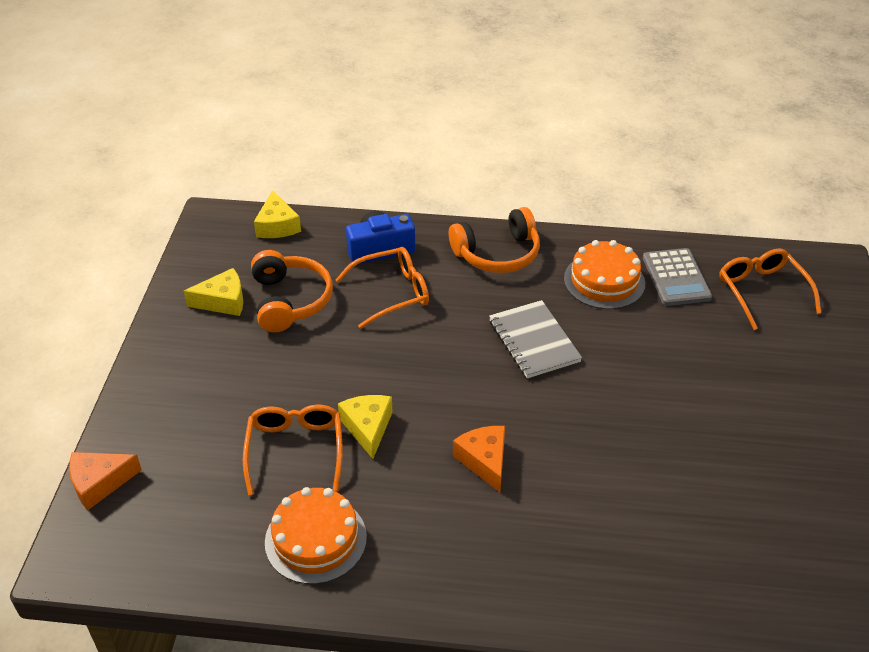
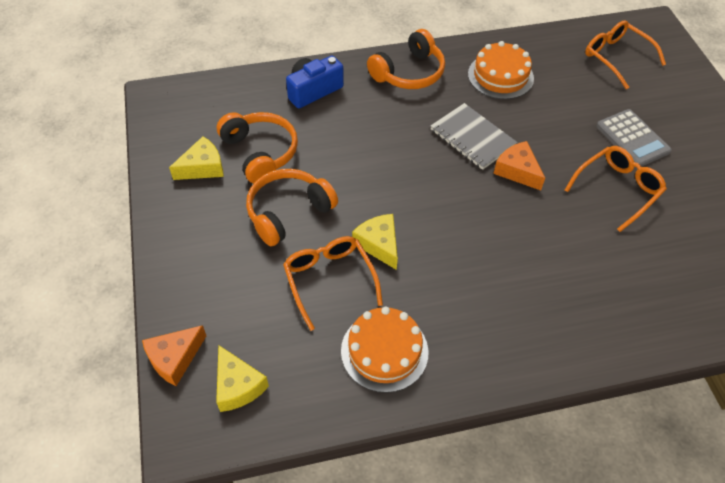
camera: 20 degrees left, 10 degrees up
(277, 226) = (216, 90): yellow cheese -> yellow cheese (238, 386)
(288, 369) = (288, 212): none -> orange headphones
(391, 293) = (341, 125): orange glasses -> orange glasses (617, 190)
(484, 461) = (483, 246): orange cheese -> orange cheese (517, 171)
(676, 278) = (551, 61): grey calculator -> grey calculator (632, 139)

